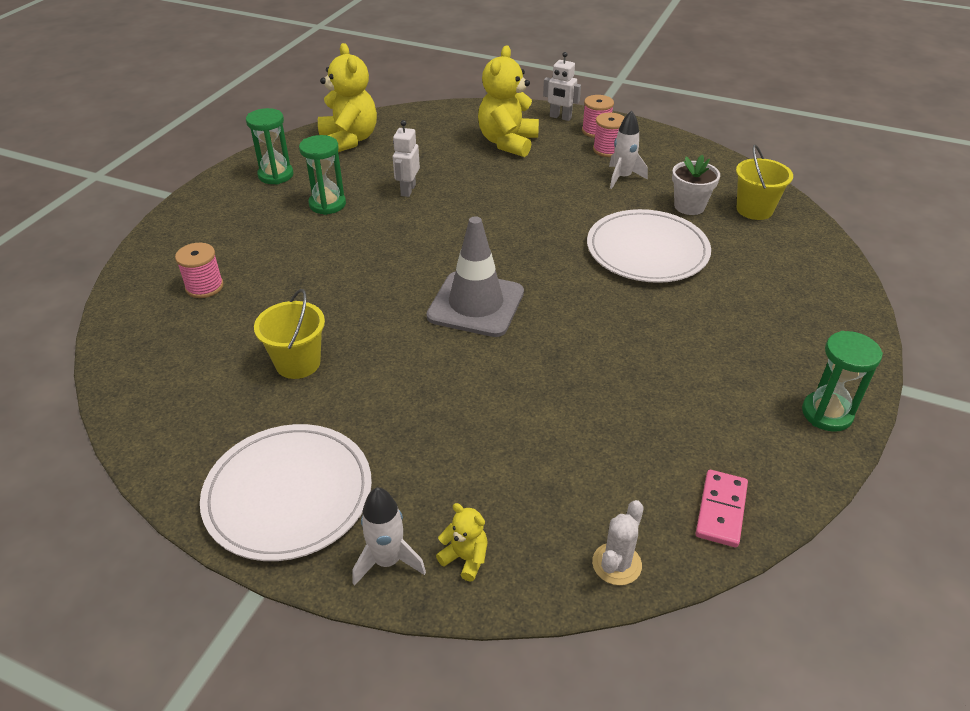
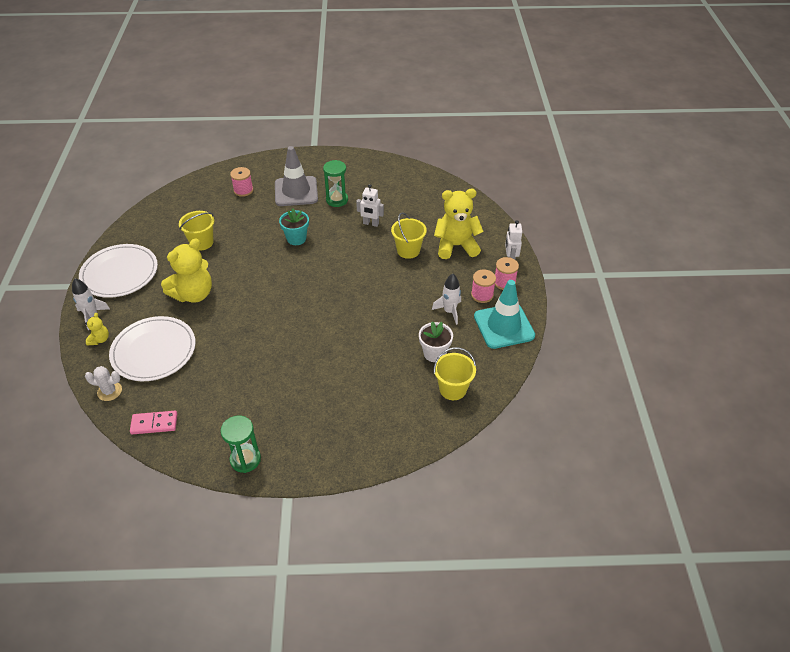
camera: 65 degrees right, 5 degrees up
(276, 175) = (353, 171): green hourglass -> none
(349, 140) = (409, 181): yellow teddy bear -> yellow teddy bear (193, 294)
(381, 260) = (296, 238): none -> turquoise flower pot
(408, 190) = (370, 224): white robot -> white robot turned 150 degrees counterclockwise
(476, 304) = (276, 287): grey traffic cone -> grey traffic cone (296, 191)
(488, 176) = (408, 250): none -> yellow bucket
(647, 250) = (368, 344): white plate -> white plate (154, 351)
(668, 151) = (504, 326): none -> turquoise traffic cone

